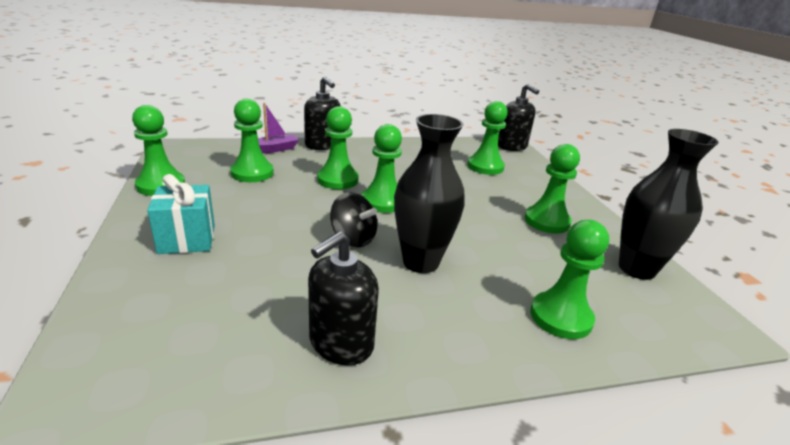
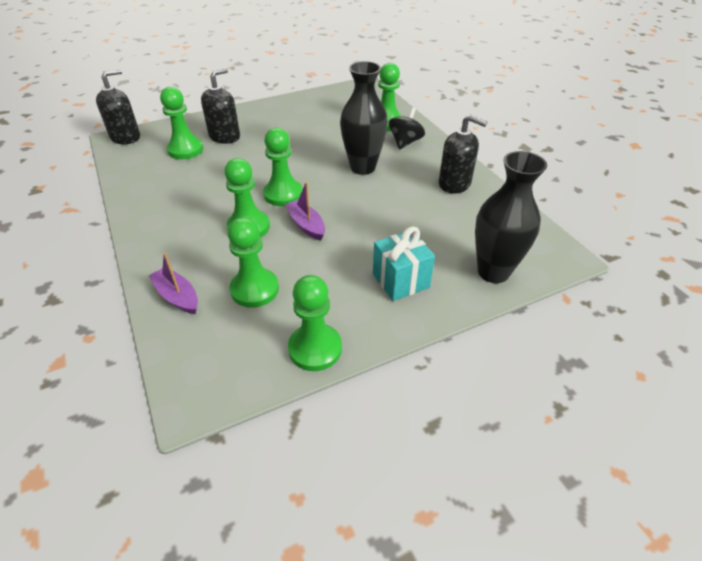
camera: 100 degrees left, 15 degrees up
(321, 205) = (306, 225): none -> purple boat
(322, 145) = (152, 259): black soap dispenser -> black soap dispenser (225, 136)
(353, 238) = (350, 198): black spinning top -> black spinning top (405, 142)
(546, 221) = (280, 124): green pawn -> none
(636, 269) = (325, 99): black vase -> black vase (493, 272)

